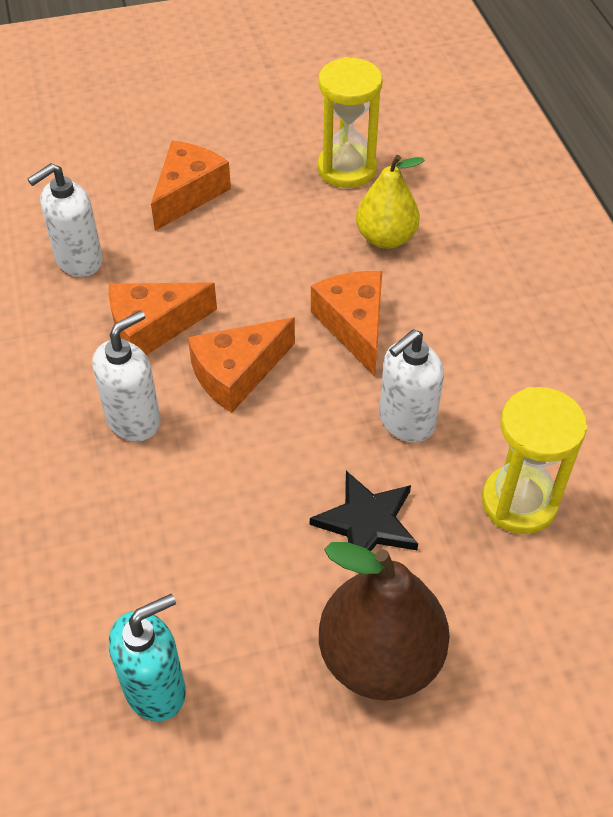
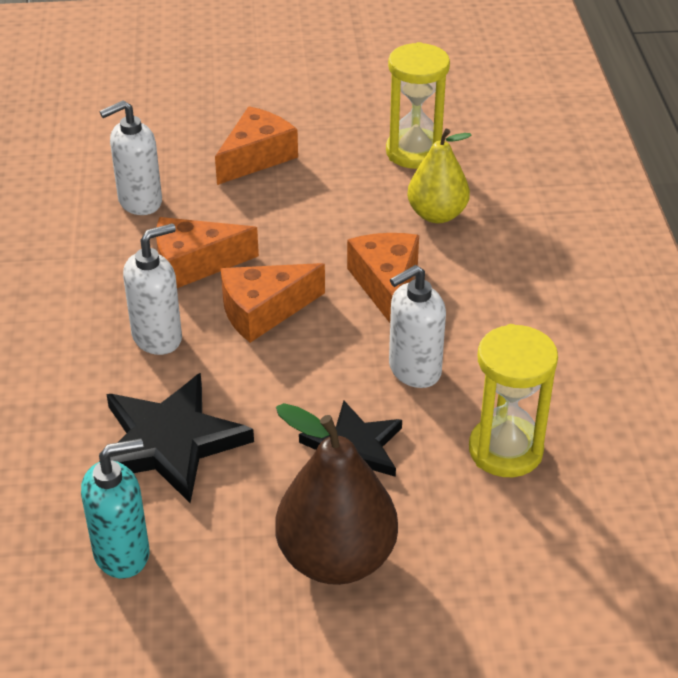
camera: 10 degrees right, 10 degrees down
(175, 544) = (170, 442): none -> black star

